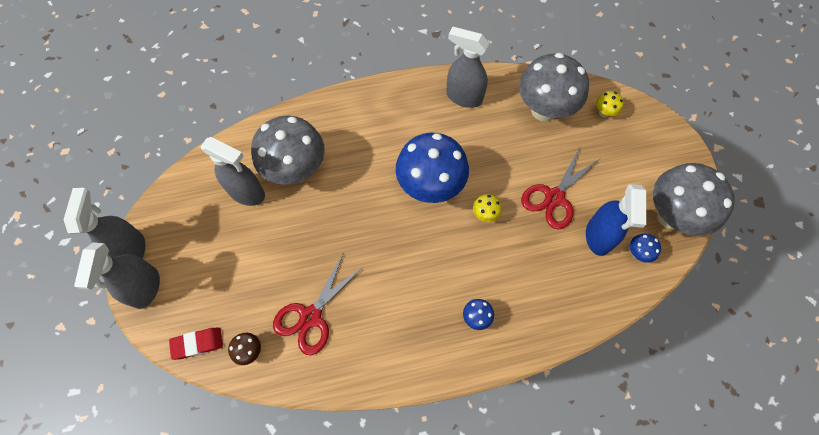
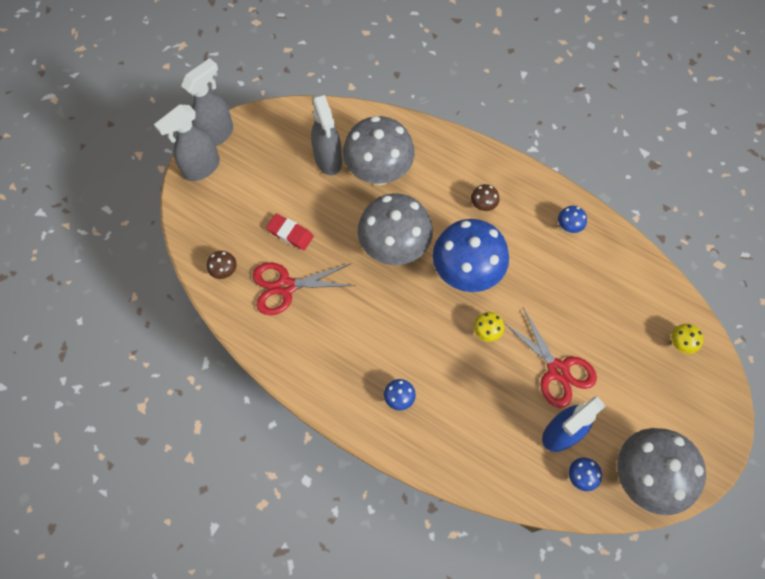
camera: 45 degrees right, 0 degrees up
(197, 344) = (198, 236): red eraser -> red eraser (290, 233)
(394, 130) = (483, 206): none -> brown mushroom
(463, 97) = (568, 227): grey spray bottle -> blue mushroom
(544, 110) = (626, 296): grey mushroom -> grey mushroom (394, 248)
(554, 197) = (557, 370): red scissors -> red scissors turned 120 degrees counterclockwise

